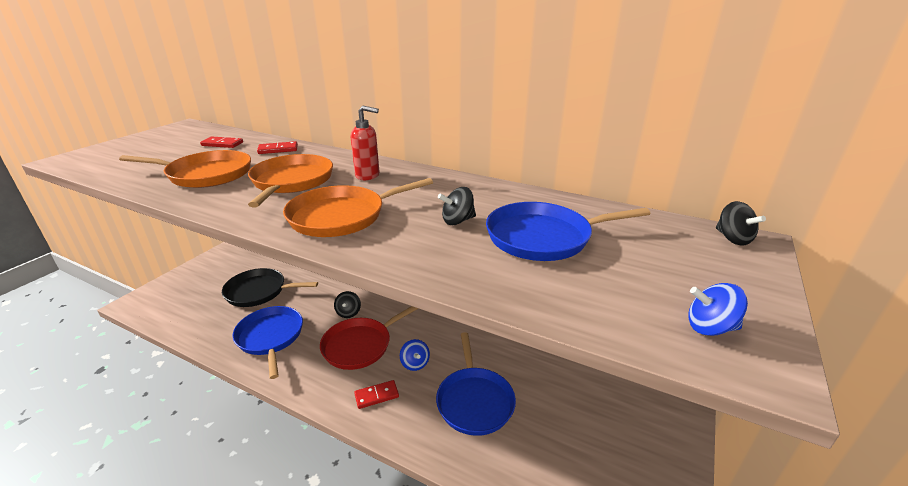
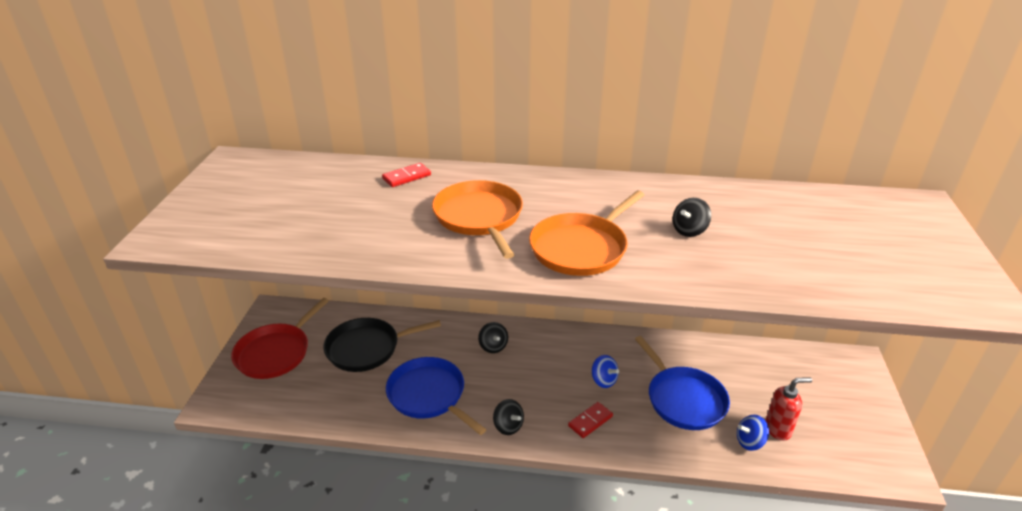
camera: 20 degrees left, 5 degrees up
(206, 174) = (371, 226): orange pan -> none
(222, 144) = (327, 180): red domino -> none
(360, 345) = (534, 377): red pan -> red pan (276, 352)
(368, 175) = (549, 194): red soap dispenser -> red soap dispenser (778, 429)
(543, 237) = (773, 232): blue pan -> none
(710, 327) = (944, 283): blue spinning top -> blue spinning top (750, 442)
(732, 239) = (909, 203): black spinning top -> black spinning top (508, 426)

